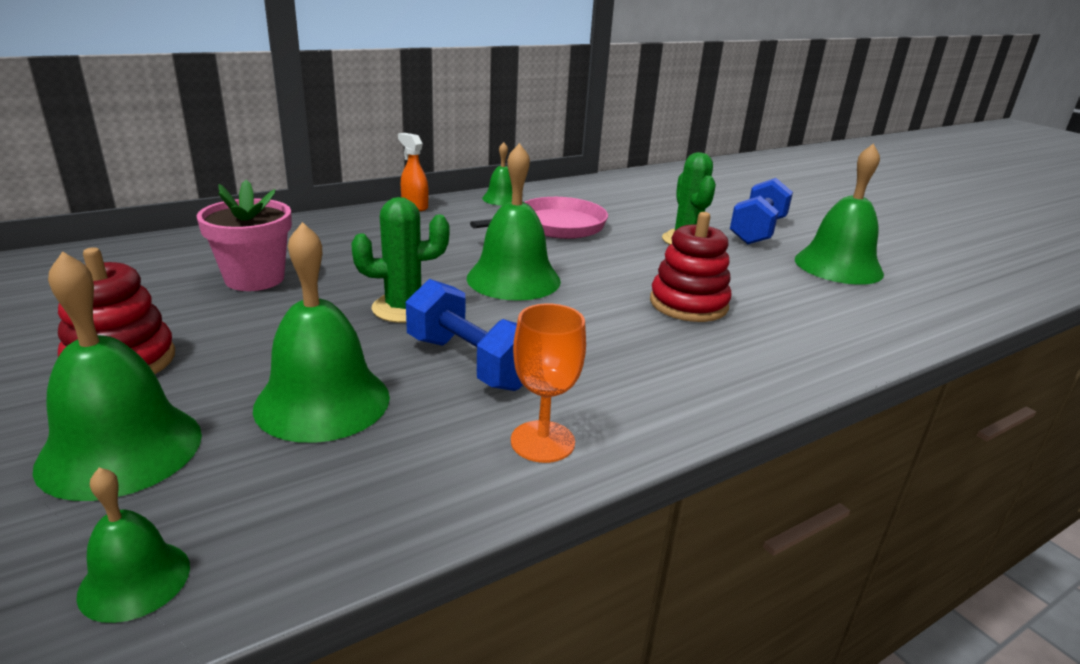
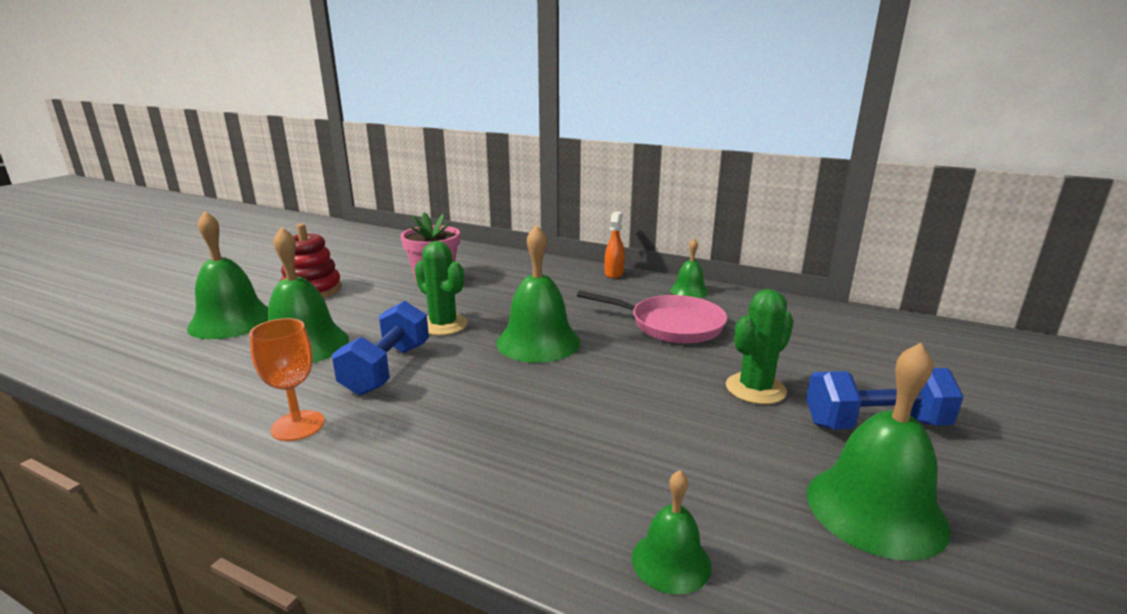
camera: 60 degrees right, 5 degrees down
(134, 580) = (129, 364): green bell -> green bell (671, 561)
(688, 304) = (597, 428): red stacking toy -> none

